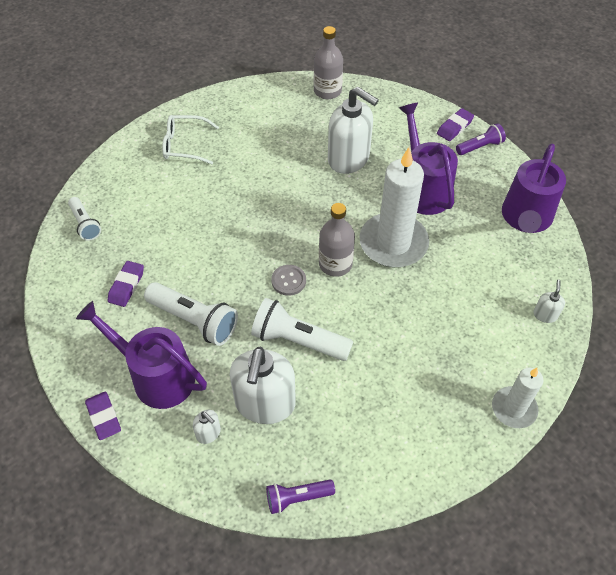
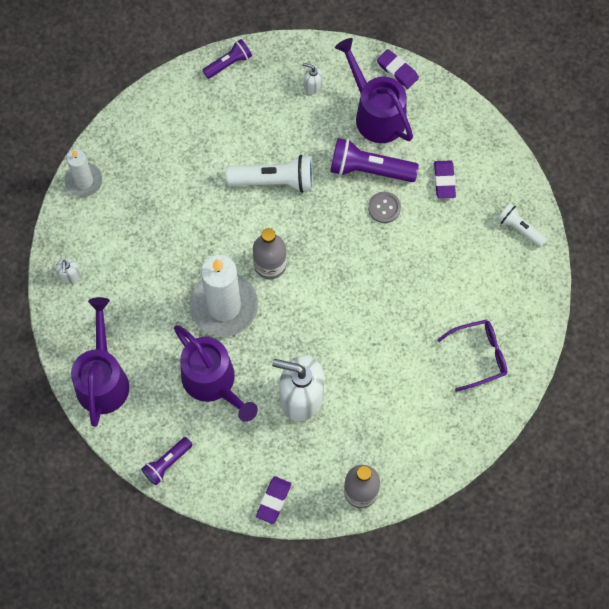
camera: 160 degrees right, 15 degrees up
(156, 376) = (375, 113): purple watering can -> purple watering can turned 135 degrees counterclockwise
(184, 145) = (479, 356): white glasses -> purple glasses
(194, 320) = (369, 169): white flashlight -> purple flashlight
(265, 403) = (280, 120): white soap dispenser -> none
(288, 281) = (305, 233): grey button -> grey button (384, 208)
(454, 127) = (201, 484): purple eraser -> purple eraser (273, 501)

